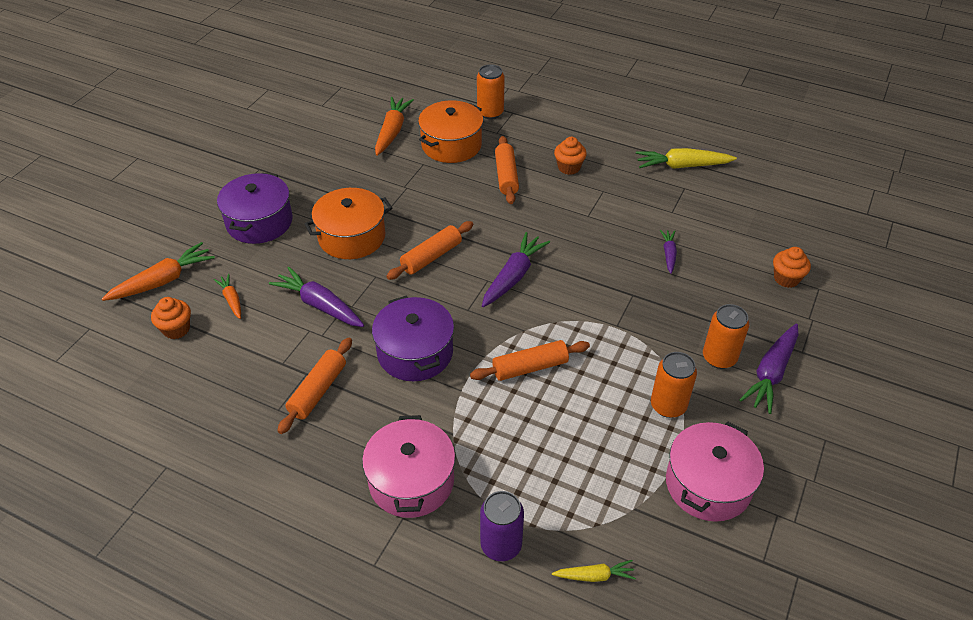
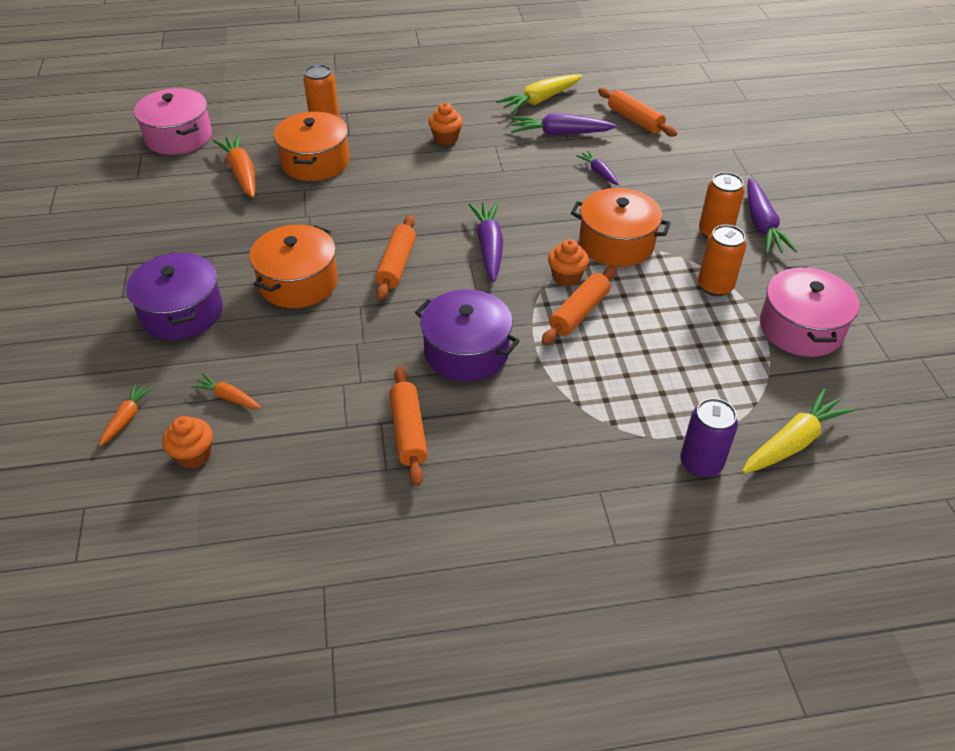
camera: 35 degrees left, 0 degrees up
(163, 281) = (126, 418): orange carrot -> orange carrot, size x0.56
(320, 305) = (330, 357): purple carrot -> purple carrot (560, 133)
(411, 481) = (575, 458): pink pot -> pink pot (179, 137)
(506, 176) = (396, 168): orange rolling pin -> orange rolling pin (635, 120)
(594, 576) = (792, 442): yellow carrot -> yellow carrot, size x1.78
(620, 324) = (616, 243): none -> orange pot
(786, 279) = (703, 152): orange cupcake -> orange cupcake (566, 277)

